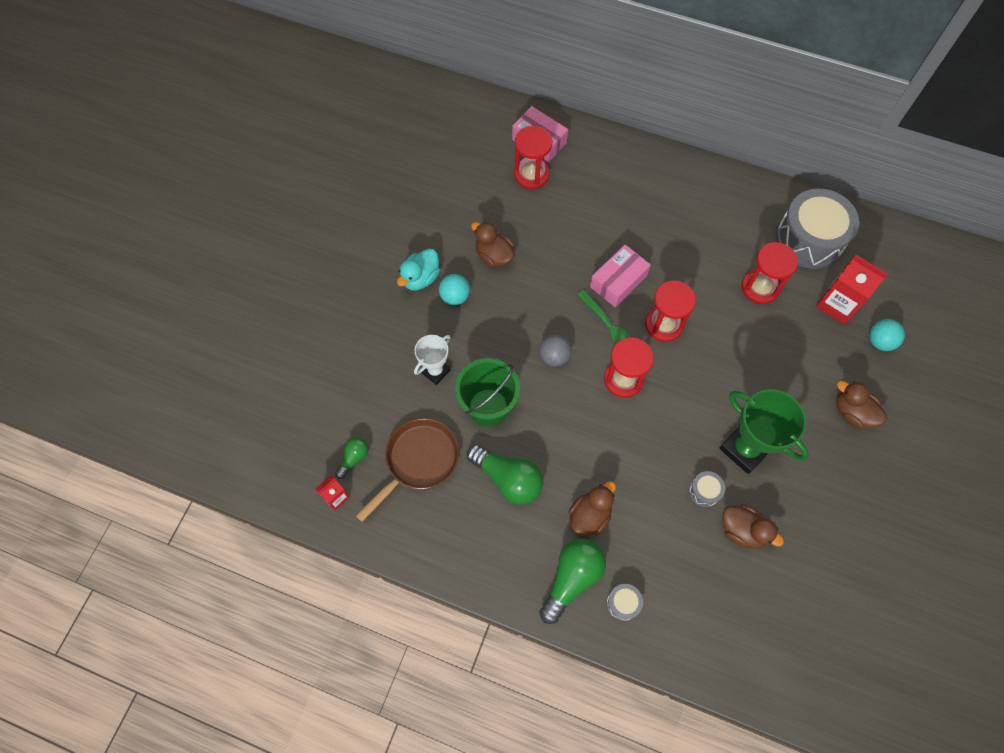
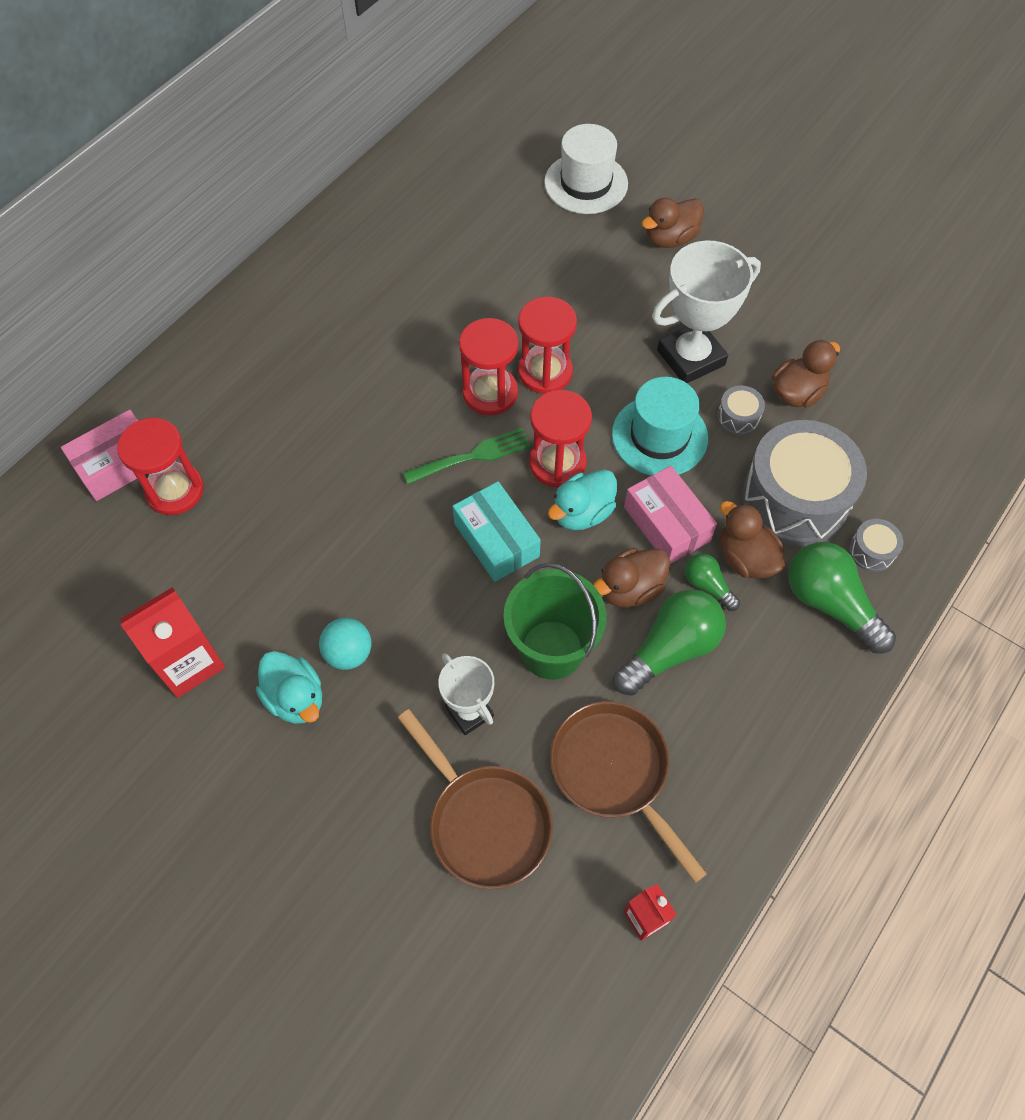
camera: 75 degrees left, 5 degrees down
(354, 458) = (585, 874): green light bulb -> green light bulb (707, 585)
(372, 396) = (485, 822): none -> brown pan
(494, 256) = (298, 579): brown duck -> brown duck (630, 589)
(554, 357) = (496, 540): grey ball -> turquoise box
(590, 403) = (582, 513): none -> turquoise duck
(618, 281) = (404, 427): pink box -> pink box (667, 524)
(668, 440) = (659, 436): none -> turquoise hat
(745, 449) = (691, 358): green trophy -> white trophy
(760, 287) = (472, 273): red hourglass -> red hourglass (545, 372)
(809, 239) = (422, 203): grey drum -> grey drum (794, 499)
(837, 304) = (523, 205): red carton -> red carton (188, 662)
(879, 341) = (586, 183): turquoise ball -> white hat

